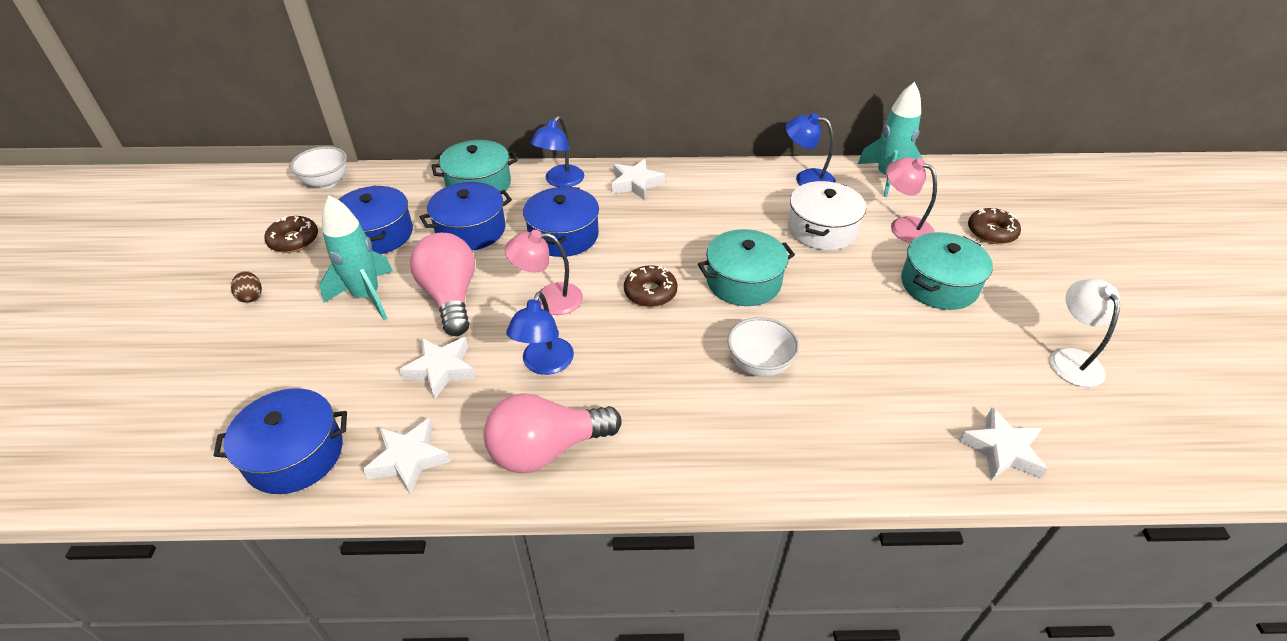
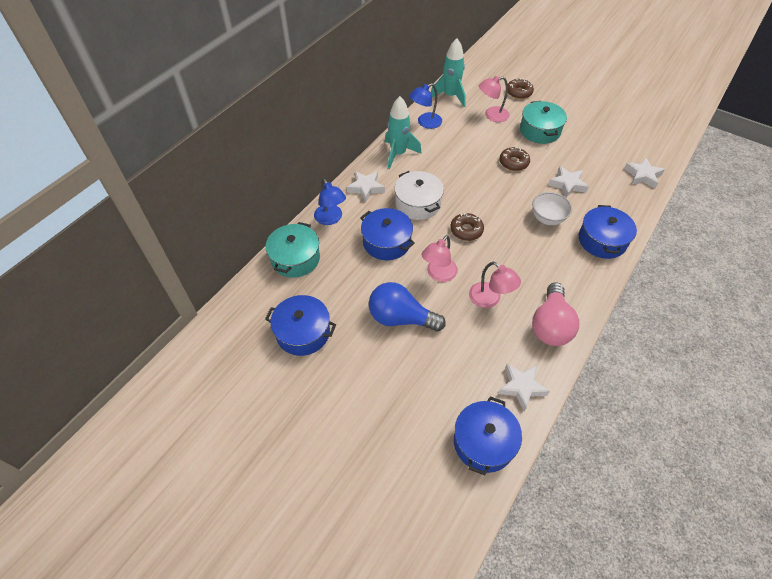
camera: 55 degrees left, 10 degrees up
(251, 296) = (312, 427): brown egg -> none
(294, 240) = (266, 383): brown donut -> brown donut (513, 163)
(326, 182) = (208, 341): white bowl -> none
(367, 296) = (366, 360): turquoise rocket -> turquoise rocket (398, 154)
(441, 370) = (461, 347): white star -> white star (567, 184)
(450, 297) = (400, 318): pink light bulb -> blue light bulb
(471, 230) = (342, 282): blue pot -> blue pot (602, 240)
(544, 364) = (490, 299): blue lamp -> pink lamp
(743, 281) = (486, 191): turquoise pot -> none
(822, 229) = (470, 142): white pot -> white pot (418, 203)
(1071, 359) = (609, 124): white lamp -> none

